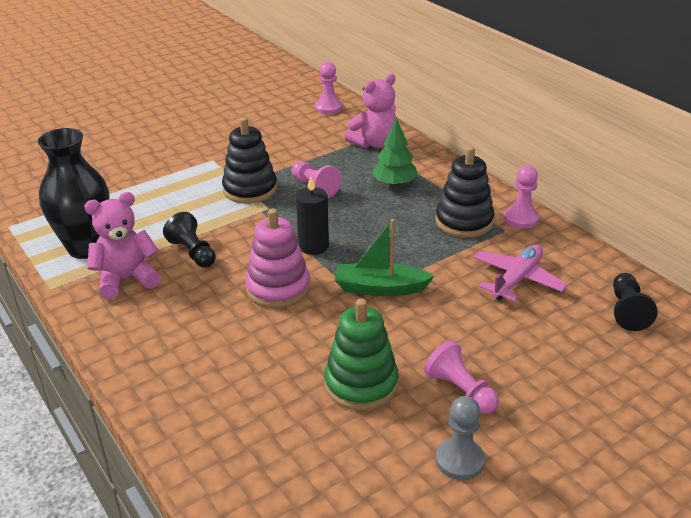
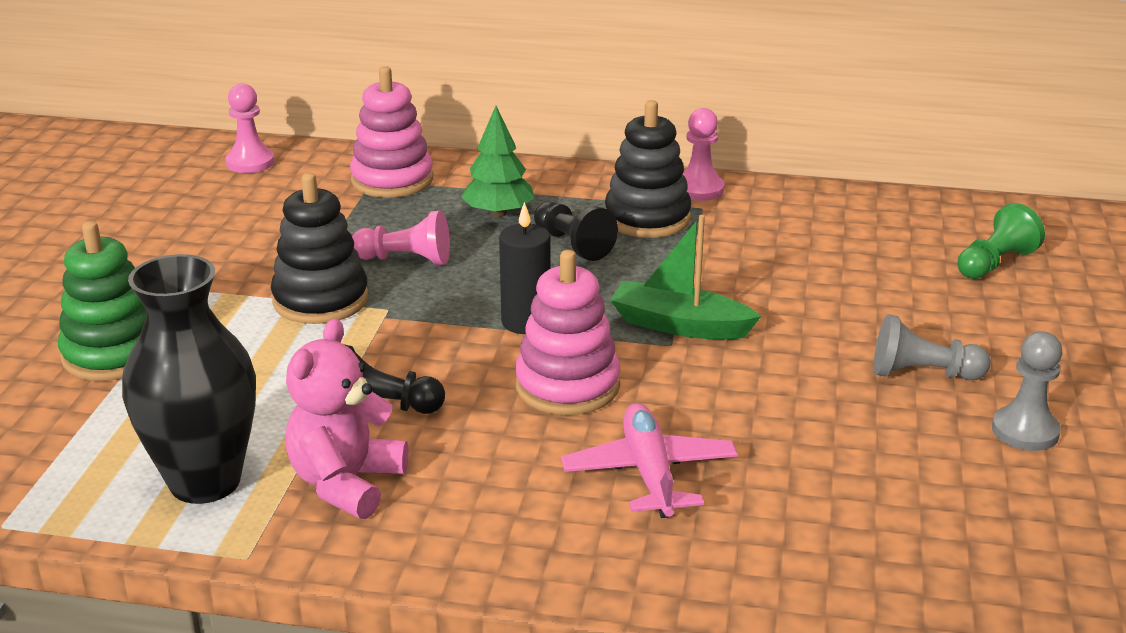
camera: 45 degrees left, 5 degrees down
(361, 384) = (827, 424): green stacking toy -> green stacking toy (114, 354)
(374, 143) = (392, 180): pink teddy bear -> pink stacking toy
(380, 288) = (680, 325): green boat -> green boat turned 60 degrees clockwise
(460, 391) = (922, 374): pink pawn -> grey pawn
(517, 279) = (796, 248): pink plane -> pink plane (649, 473)
(627, 311) = (932, 227): black pawn -> black pawn (573, 244)
(629, 354) = (995, 263): none -> green pawn

